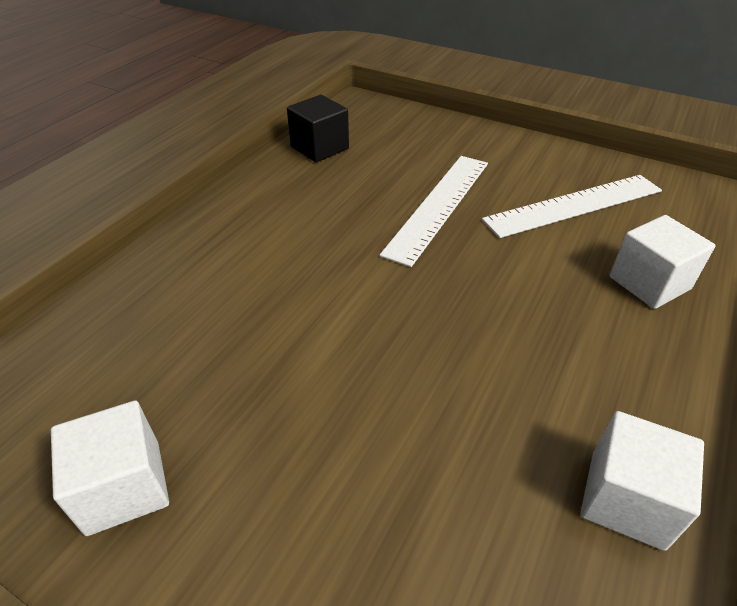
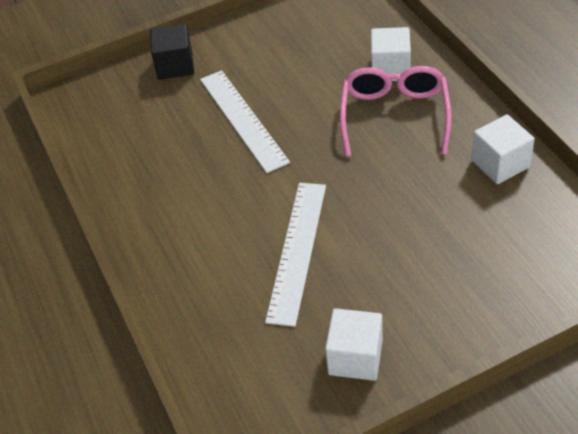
camera: 50 degrees left, 5 degrees up
(319, 148) = (109, 150): black cube -> black cube (175, 66)
(573, 205) = (301, 57): white ruler -> white ruler (297, 250)
(577, 324) = (394, 117): none -> pink glasses

